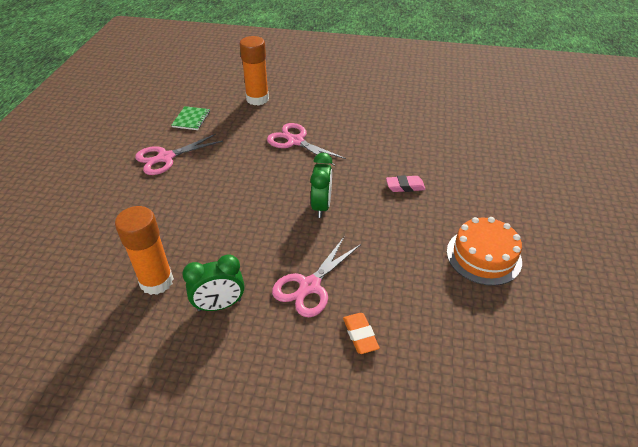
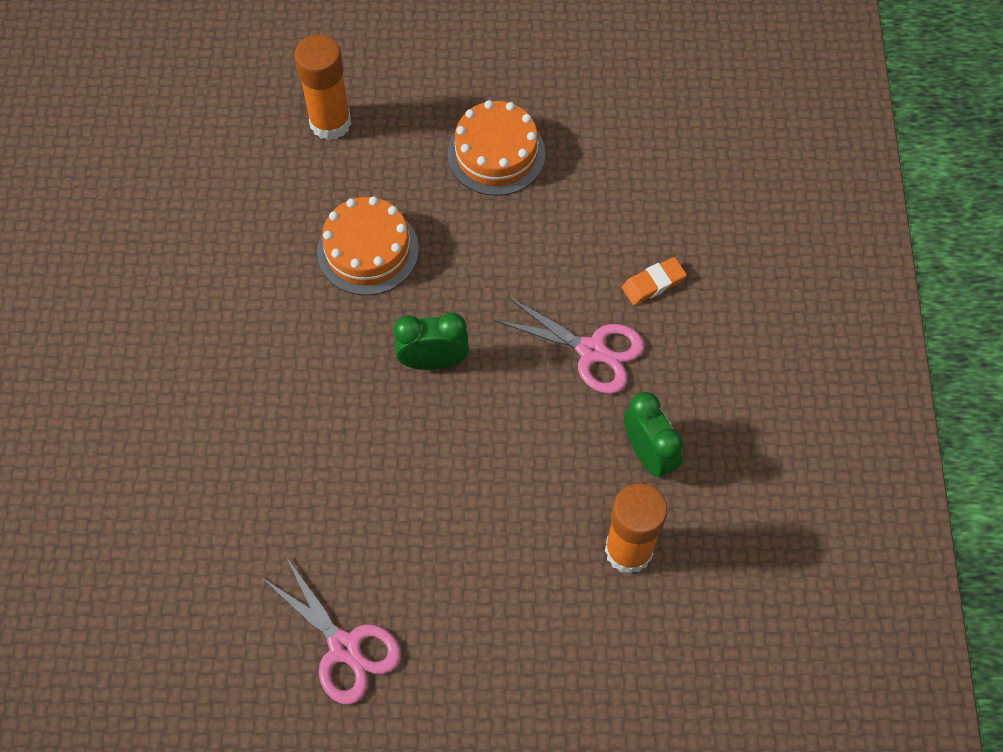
camera: 100 degrees left, 20 degrees up
(191, 119) = (212, 644): green notebook -> none
(257, 99) = (125, 533): orange glue stick -> orange glue stick (330, 123)
(296, 141) = (266, 430): pink scissors -> none
(405, 186) = (368, 250): pink eraser -> orange cake

